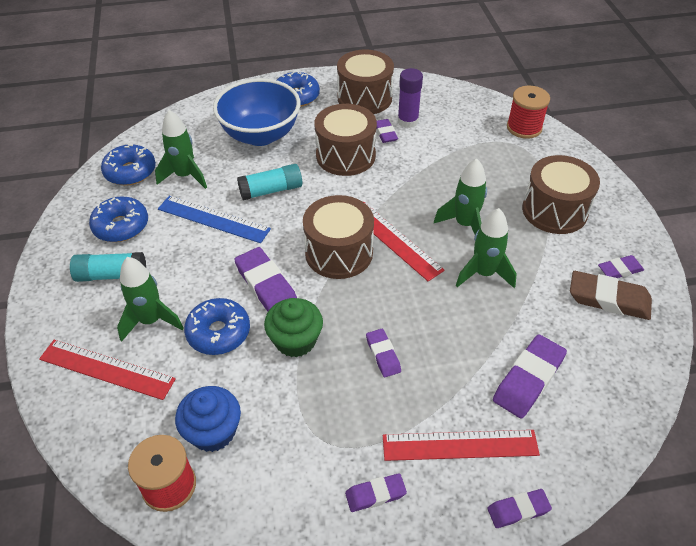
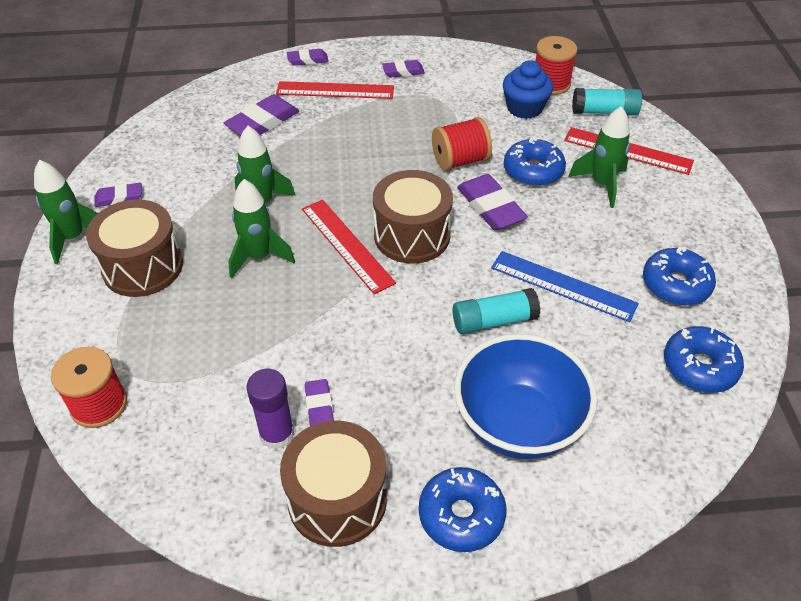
camera: 175 degrees left, 0 degrees up
(111, 275) = (660, 229): turquoise glue stick -> turquoise glue stick (604, 112)
(185, 176) = (617, 353): green rocket -> green rocket (73, 238)
(295, 340) = (460, 160): green cupcake -> red spool
(345, 155) = (387, 371): brown drum -> none
(383, 355) = (381, 145): purple eraser -> none
(608, 299) = (151, 173): brown eraser -> none

